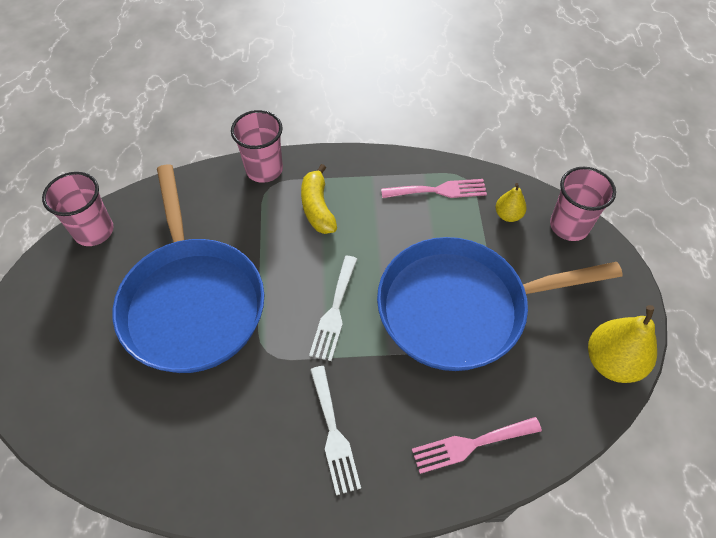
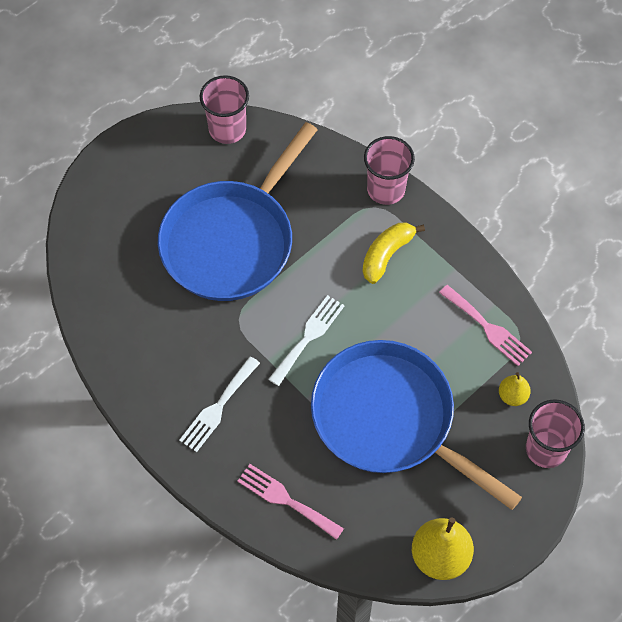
camera: 50 degrees right, 5 degrees up
(334, 311) = (308, 337): white fork -> white fork turned 150 degrees clockwise

